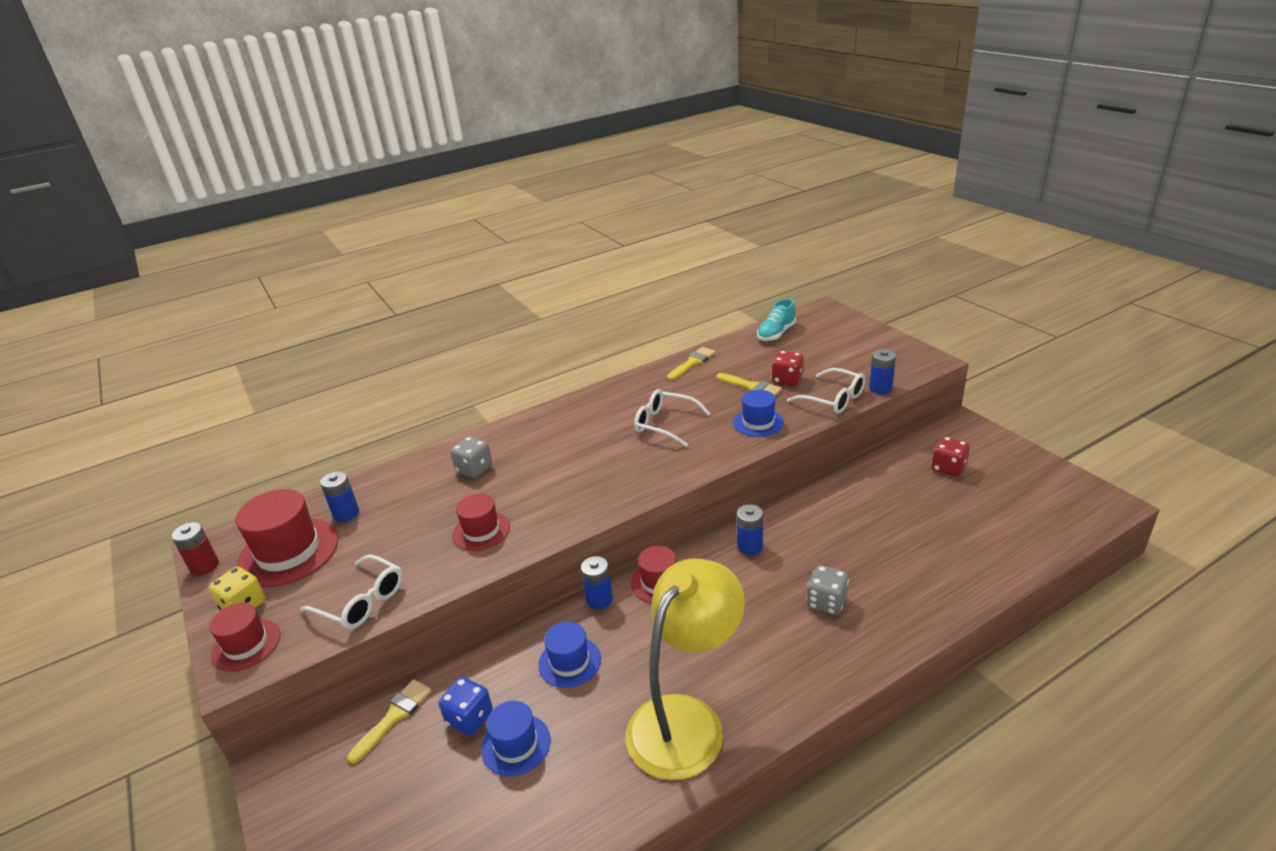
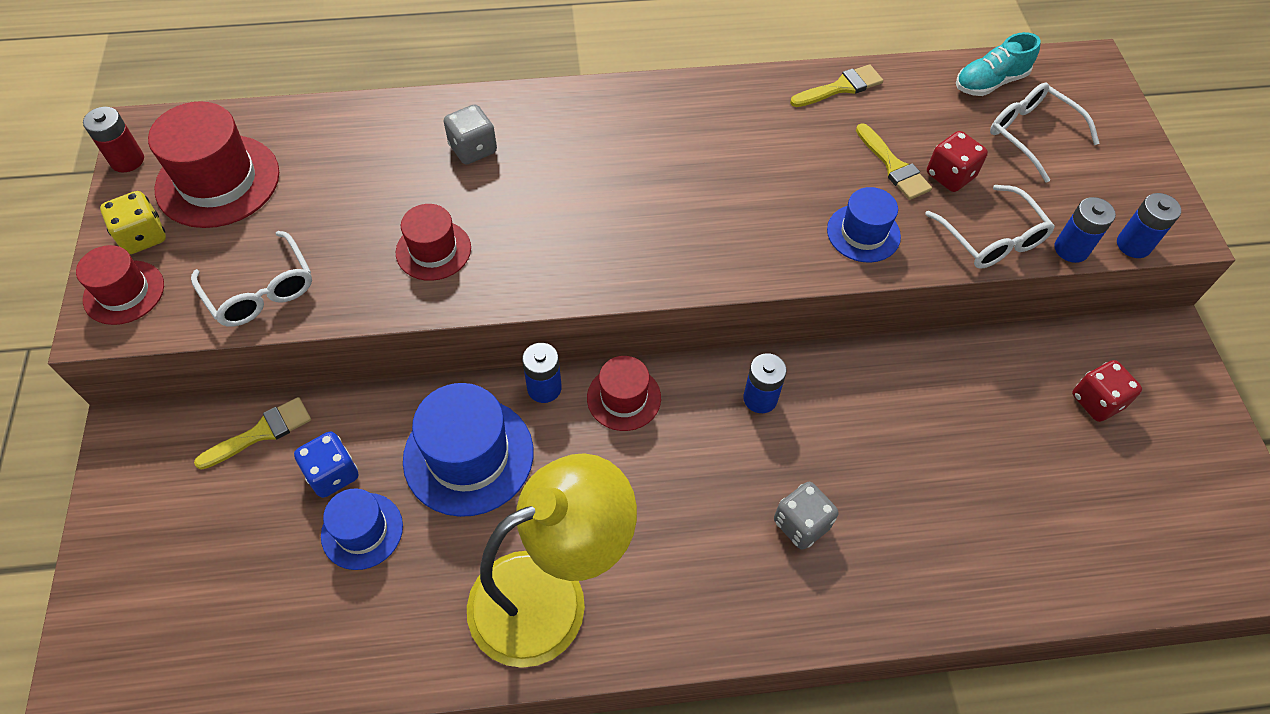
camera: 20 degrees right, 25 degrees up
(346, 514) = (301, 152): blue battery -> blue battery (1133, 245)
(569, 662) = (468, 456): blue hat -> blue hat, size x1.68
(665, 424) = (741, 180): white glasses -> white glasses (1031, 135)

